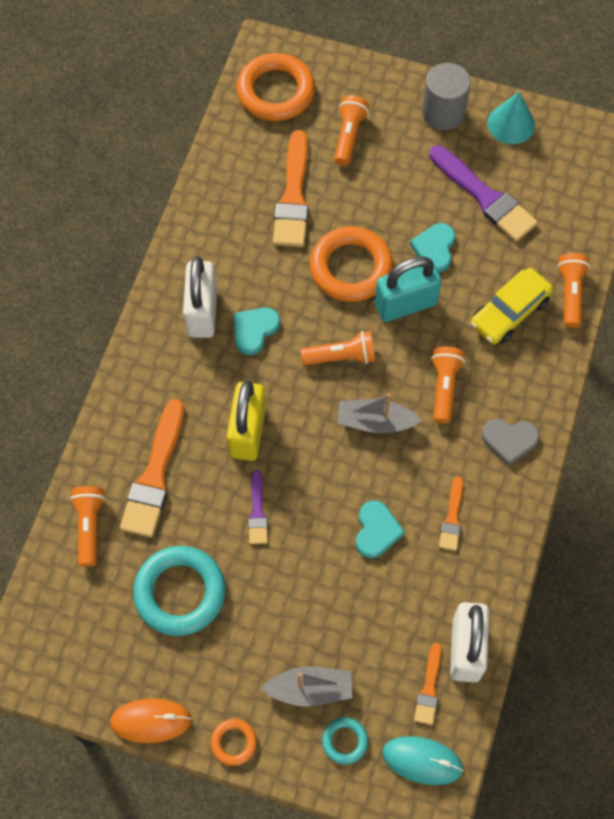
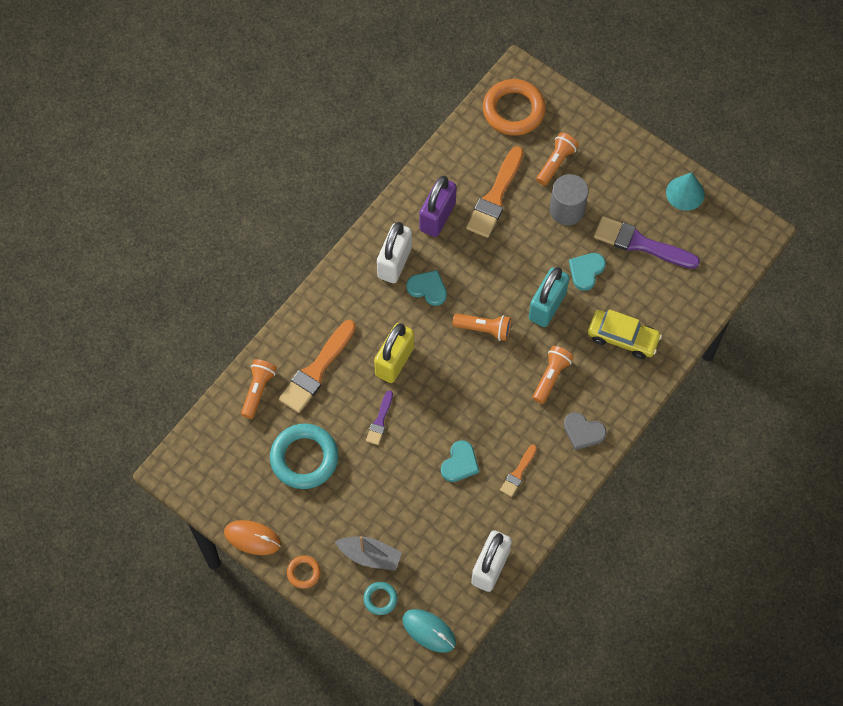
camera: 20 degrees right, 0 degrees up
(233, 241) = (437, 217): none -> purple padlock
(254, 330) = (428, 288): turquoise heart -> turquoise heart turned 60 degrees clockwise
(351, 268) = (517, 265): orange ring -> none
(375, 422) = (490, 385): grey boat -> none
(405, 304) = (547, 306): turquoise padlock -> turquoise padlock turned 60 degrees counterclockwise
(429, 688) = (453, 584): orange brush -> none
(443, 113) = (636, 167): grey cylinder -> grey cylinder (567, 210)
(485, 197) = (641, 244): purple brush -> purple brush turned 135 degrees clockwise
(509, 312) = (623, 338): yellow car -> yellow car turned 135 degrees counterclockwise
(570, 294) = (675, 339): orange flashlight -> none

